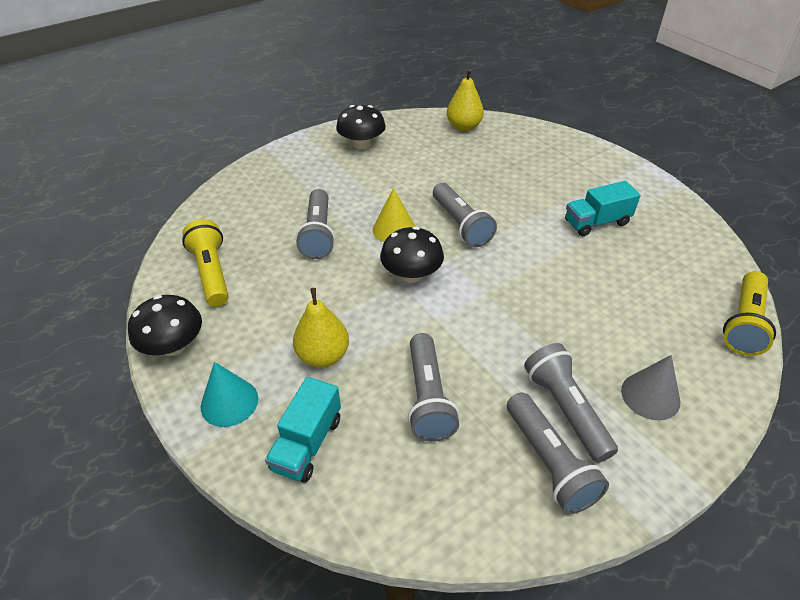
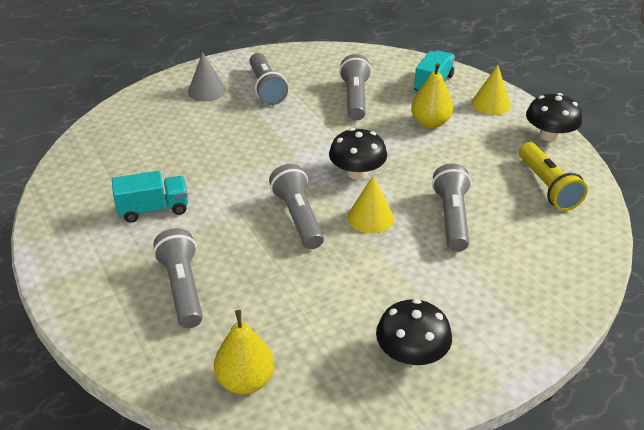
camera: 175 degrees left, 5 degrees down
(229, 402) = (491, 104): turquoise cone -> yellow cone
(549, 462) = (288, 69): grey flashlight -> grey flashlight (183, 288)
(743, 323) = (101, 122): yellow flashlight -> none

